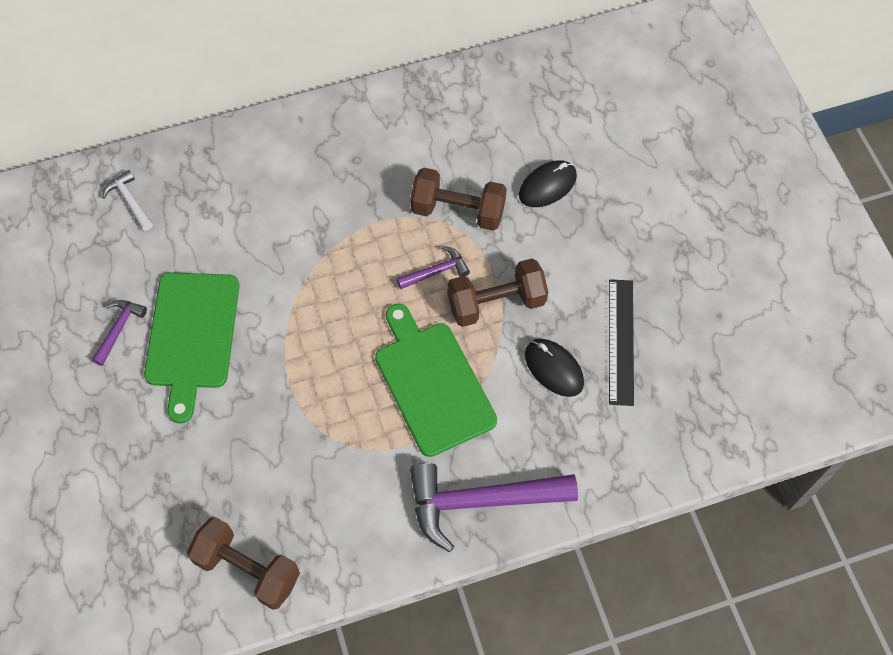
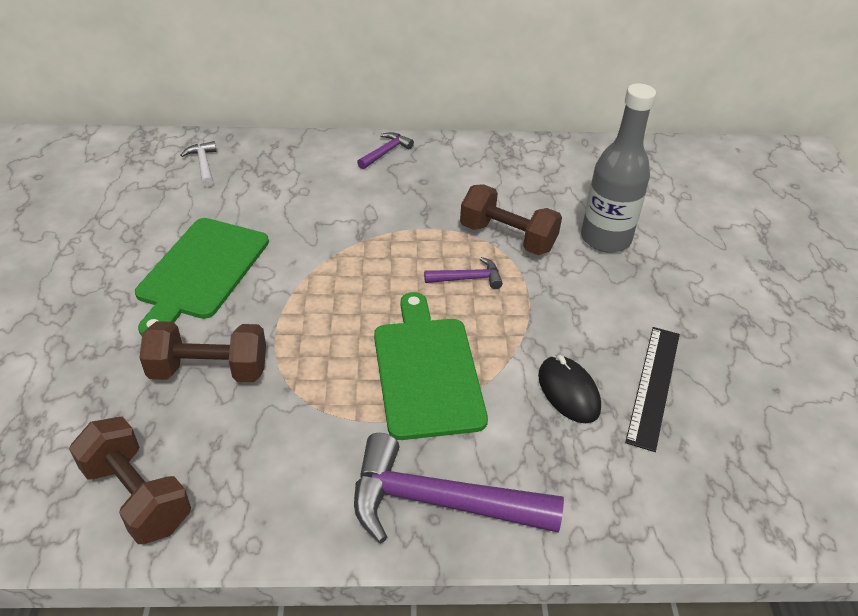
camera: 15 degrees right, 20 degrees down
(119, 329) = (136, 250): purple hammer -> purple hammer (385, 152)
(496, 303) = (522, 318): brown dumbbell -> brown dumbbell (209, 370)
(547, 186) = (605, 239): black mouse -> grey bottle

